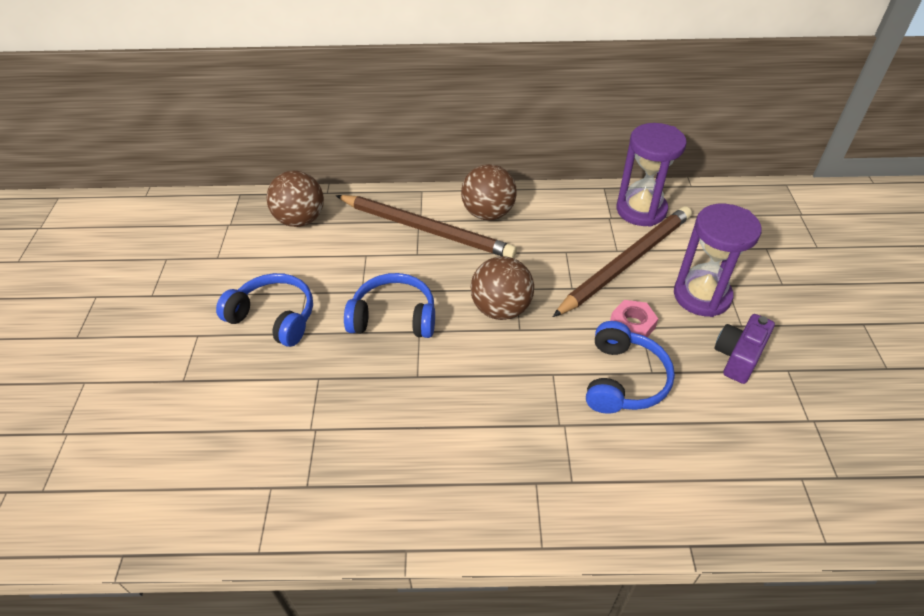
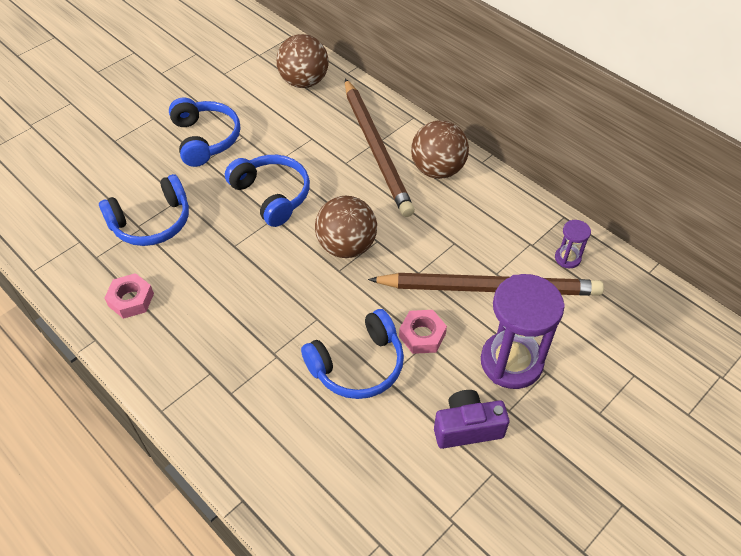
camera: 45 degrees right, 5 degrees up
(320, 416) = (152, 222): none -> blue headphones
(391, 490) = (131, 300): none -> pink nut
(641, 210) = (567, 258): purple hourglass -> purple hourglass, size x0.46

